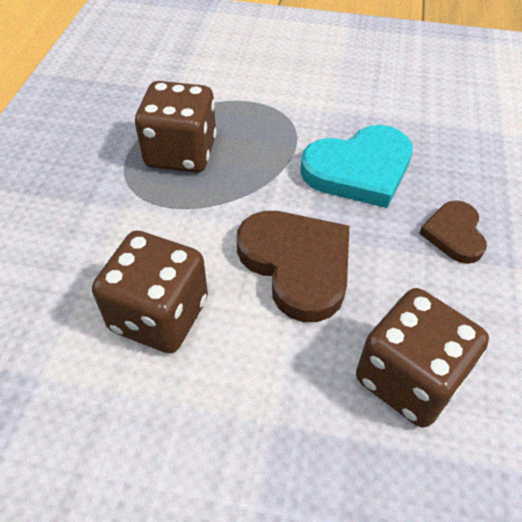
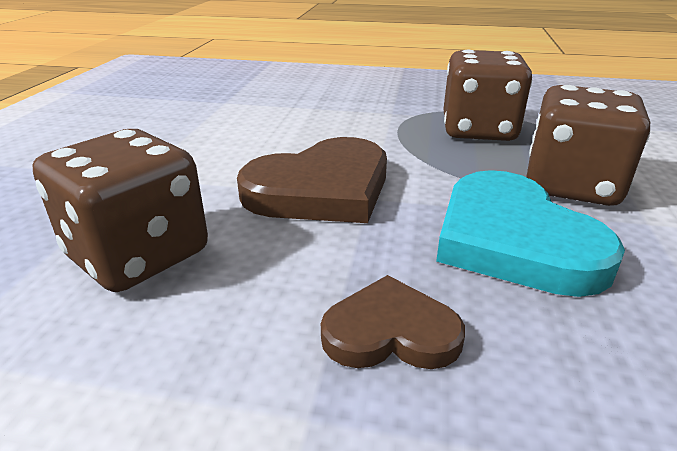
camera: 90 degrees right, 20 degrees down
(159, 315) = (267, 131): brown dice -> brown dice (571, 185)

